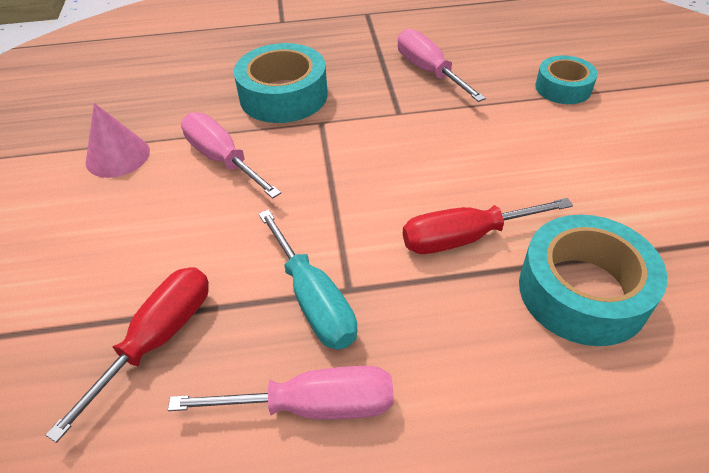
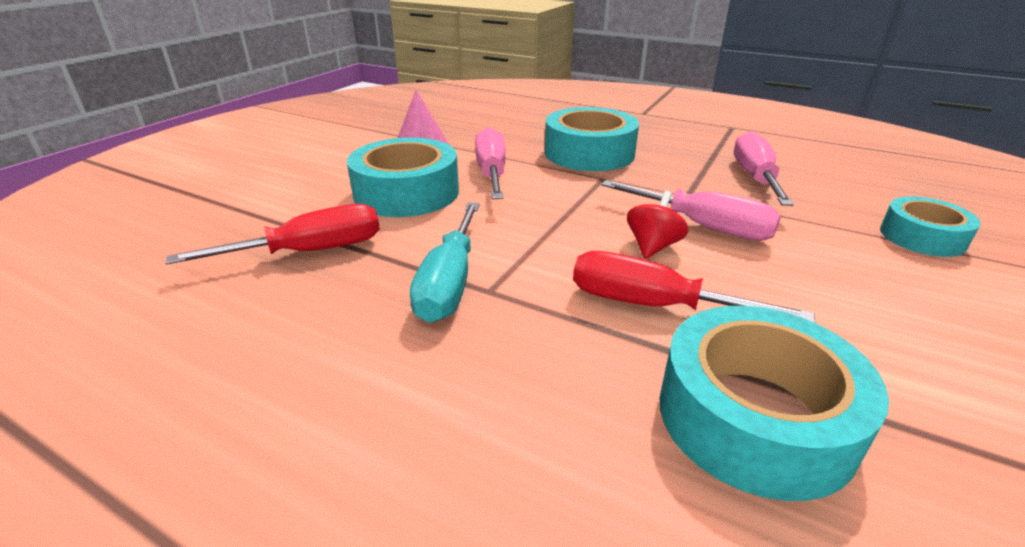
camera: 35 degrees right, 15 degrees down
(169, 222) = (406, 192): none -> turquoise tape
(313, 405) = (355, 351): pink screwdriver -> pink screwdriver (703, 227)
(420, 181) = (653, 246): none -> red spinning top

